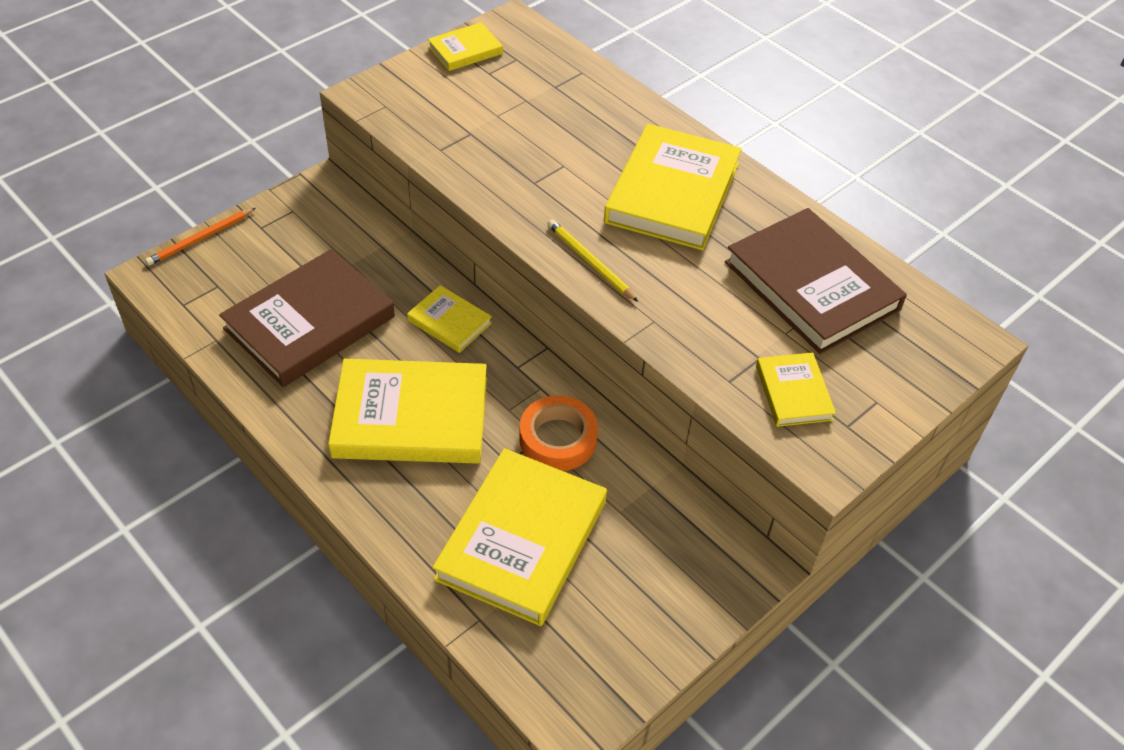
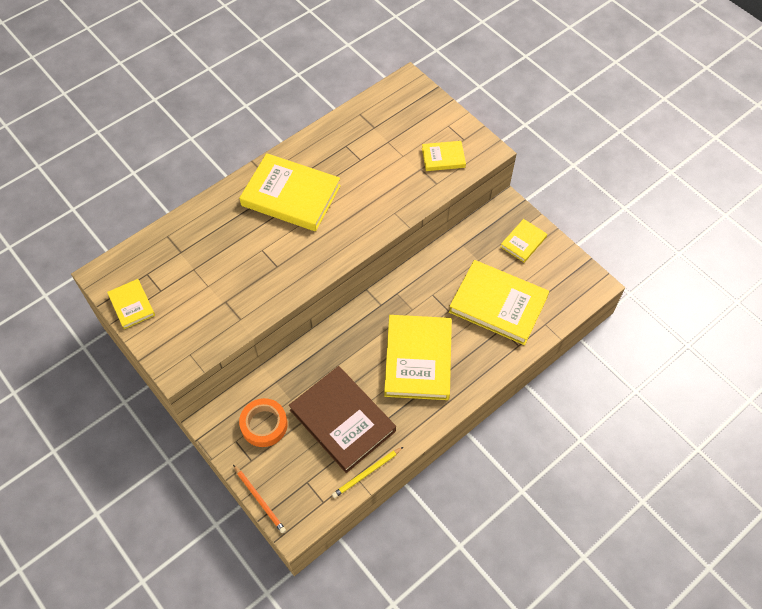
camera: 85 degrees left, 10 degrees up
(449, 322) = (344, 340): yellow book -> yellow book (523, 242)
(558, 439) = (432, 286): orange tape -> orange tape (264, 424)
(590, 262) = (348, 240): yellow pencil -> yellow pencil (367, 473)
(811, 286) = (369, 140): brown book -> none

